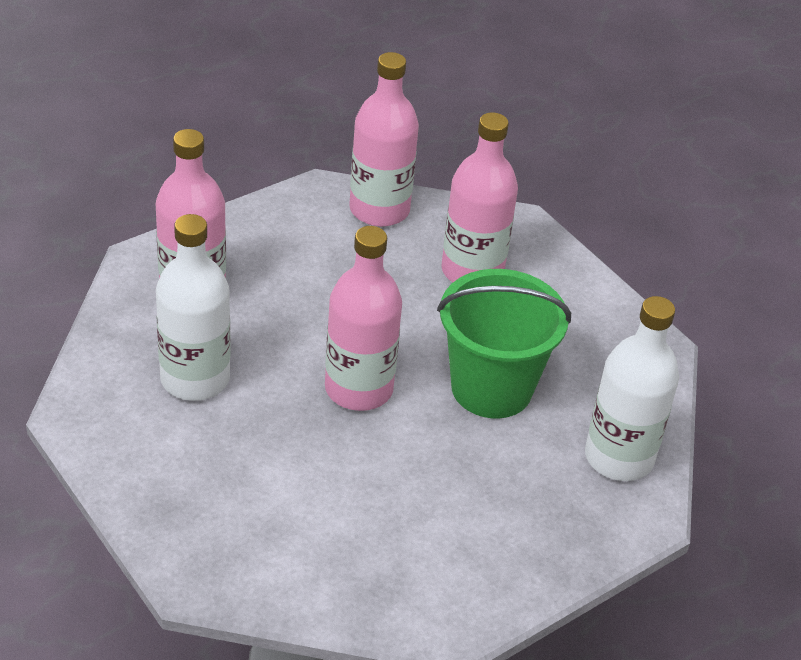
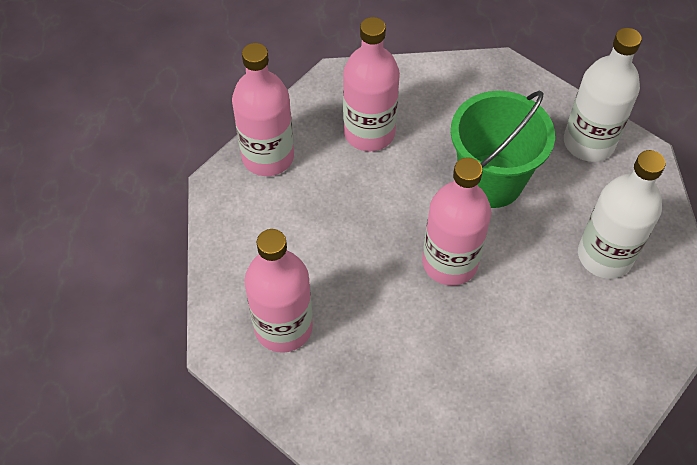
camera: 55 degrees left, 15 degrees up
(195, 379) = (382, 368): white bottle -> white bottle (604, 256)

